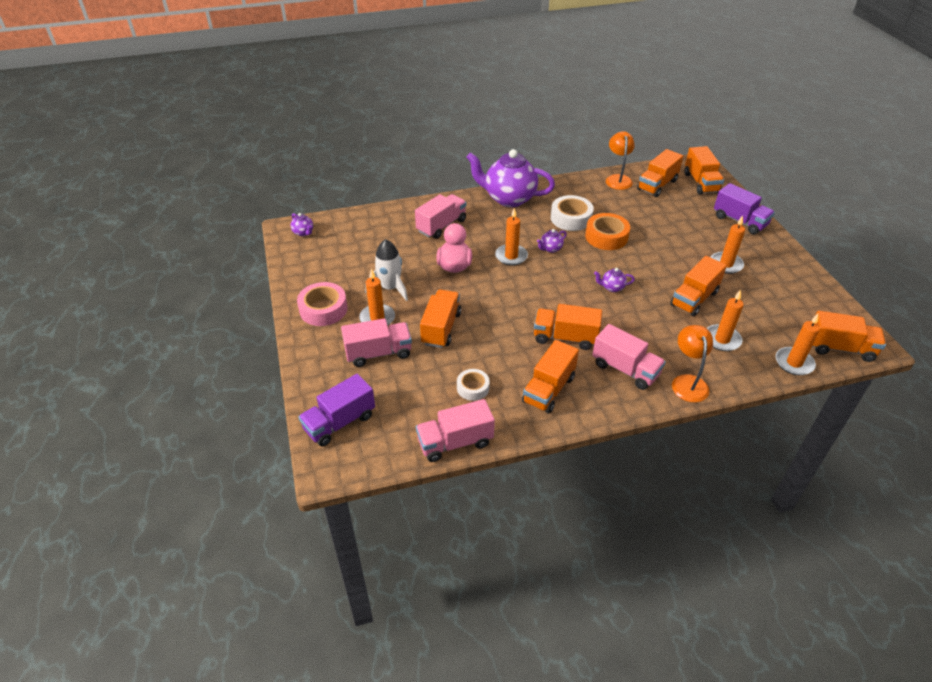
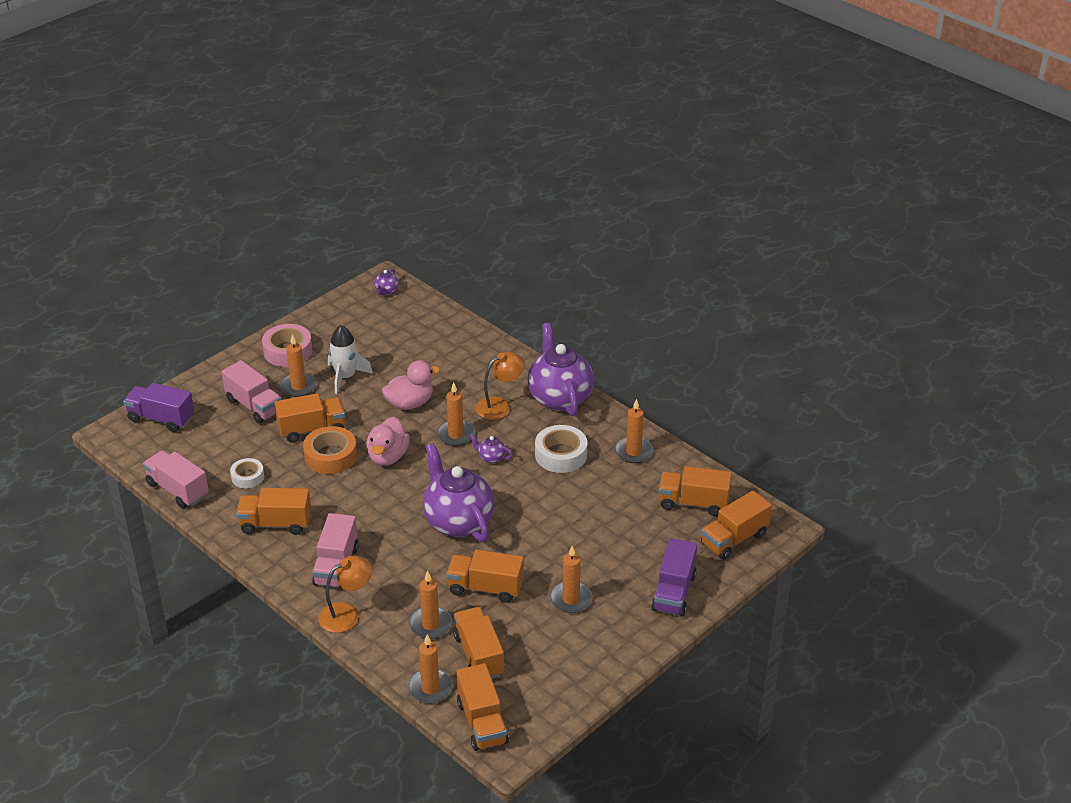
camera: 60 degrees right, 5 degrees down
(441, 226) = (469, 370): pink truck -> none
(509, 298) = (388, 456): none -> pink duck
(565, 337) = (355, 512): orange truck -> orange truck (479, 655)
(590, 189) = (633, 452): none -> orange candle
(606, 237) = (547, 492): orange tape -> orange tape (330, 456)
(612, 288) = (458, 522): purple teapot -> purple teapot, size x2.49
(617, 179) = (677, 467): orange lamp -> orange lamp (500, 406)

